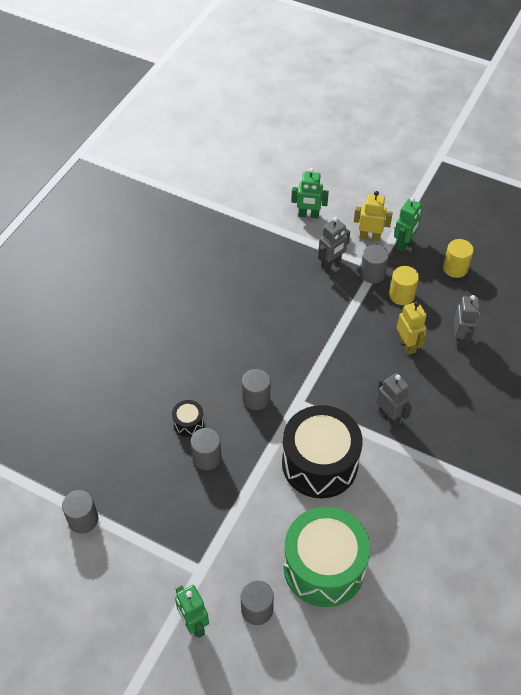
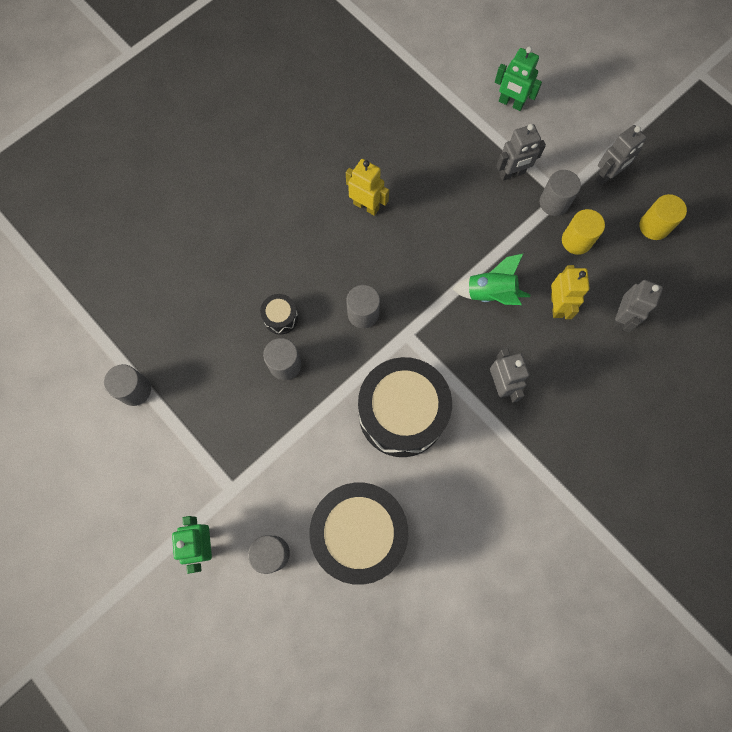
camera: 20 degrees right, 20 degrees up
(324, 567) = (359, 533): green drum -> black drum
(352, 352) = (490, 293): none -> green rocket
(370, 237) = (570, 154): yellow robot -> yellow robot (366, 206)
(404, 244) = (607, 175): green robot -> grey robot

